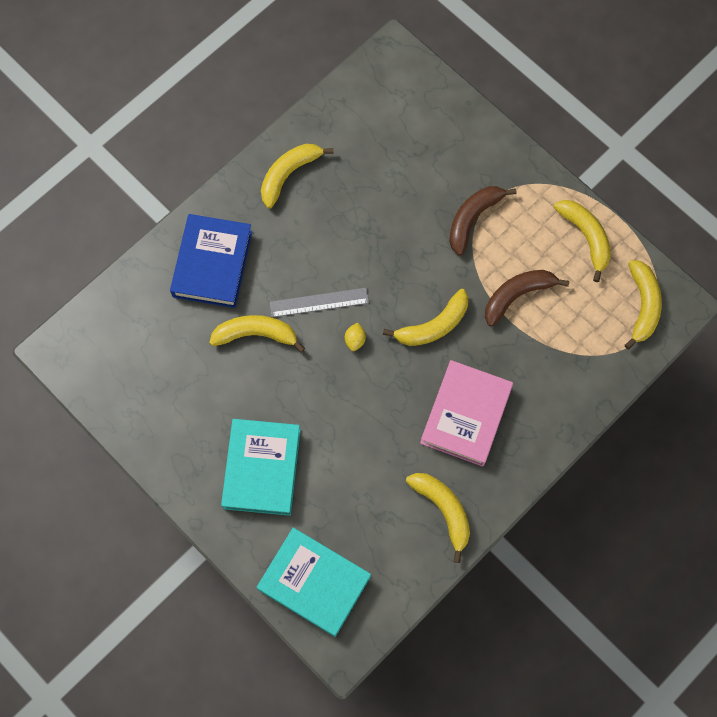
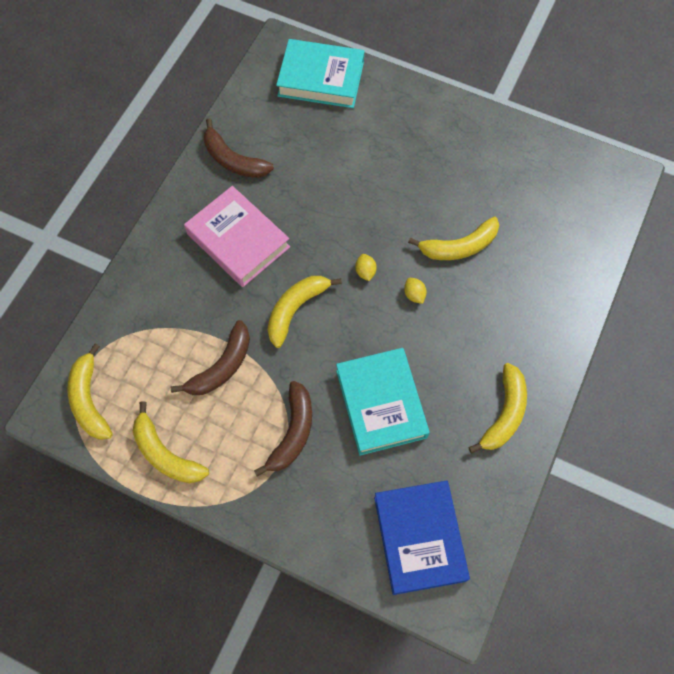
camera: 160 degrees right, 5 degrees down
(212, 264) = (532, 296): blue book -> blue book (419, 538)
(262, 468) = (400, 143): turquoise book -> turquoise book (381, 403)
(319, 302) = (414, 295): grey ruler -> yellow lemon
(443, 510) = (233, 160): yellow banana -> brown banana
(465, 415) = (238, 240): pink book -> pink book turned 45 degrees counterclockwise

